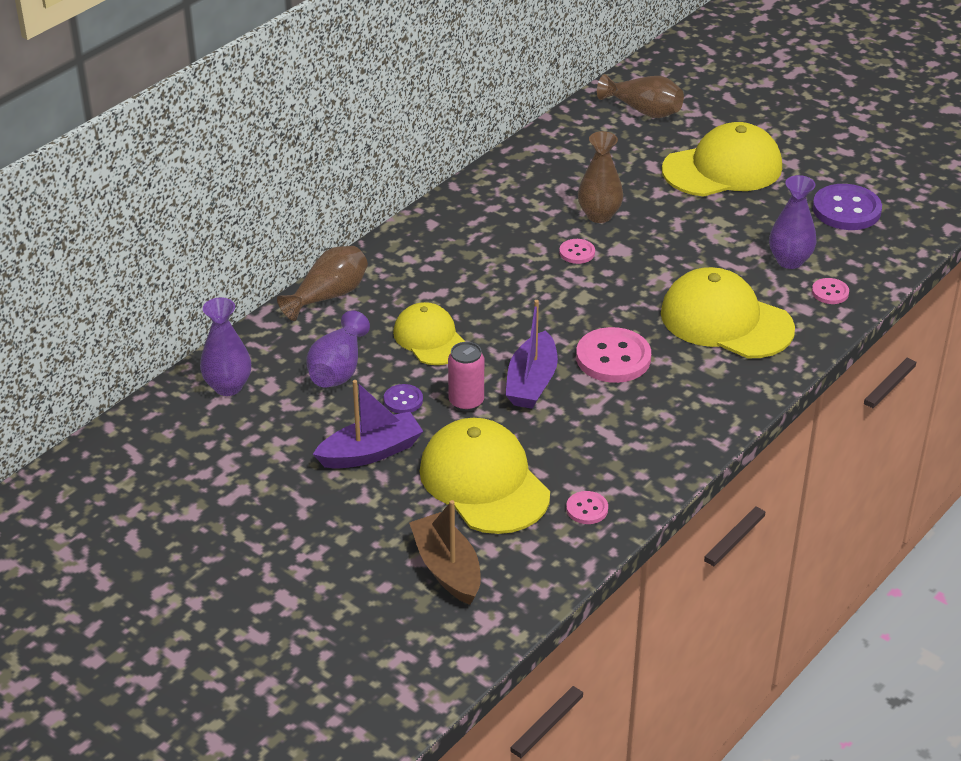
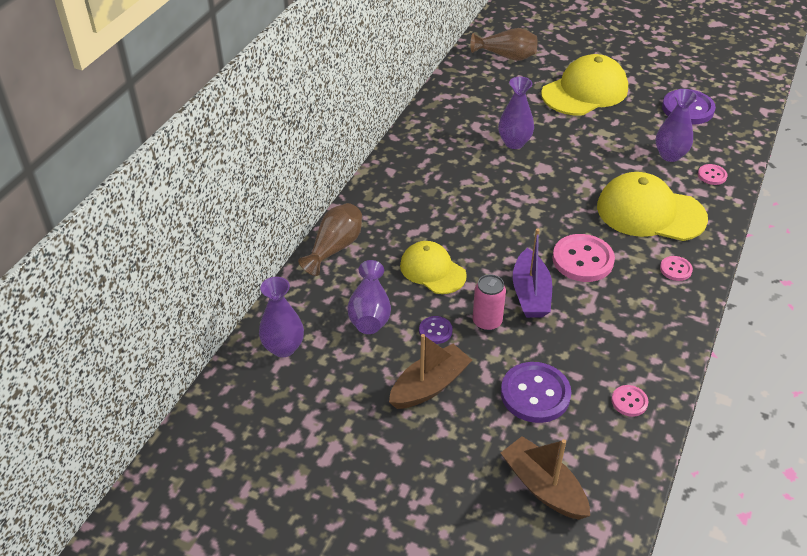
camera: 15 degrees left, 5 degrees up
(371, 452) = (429, 386): purple boat -> brown boat
(484, 482) = (535, 394): yellow cap -> purple button
(577, 252) = (512, 176): pink button -> pink button (675, 269)
(599, 215) = (514, 143): brown vase -> purple vase

